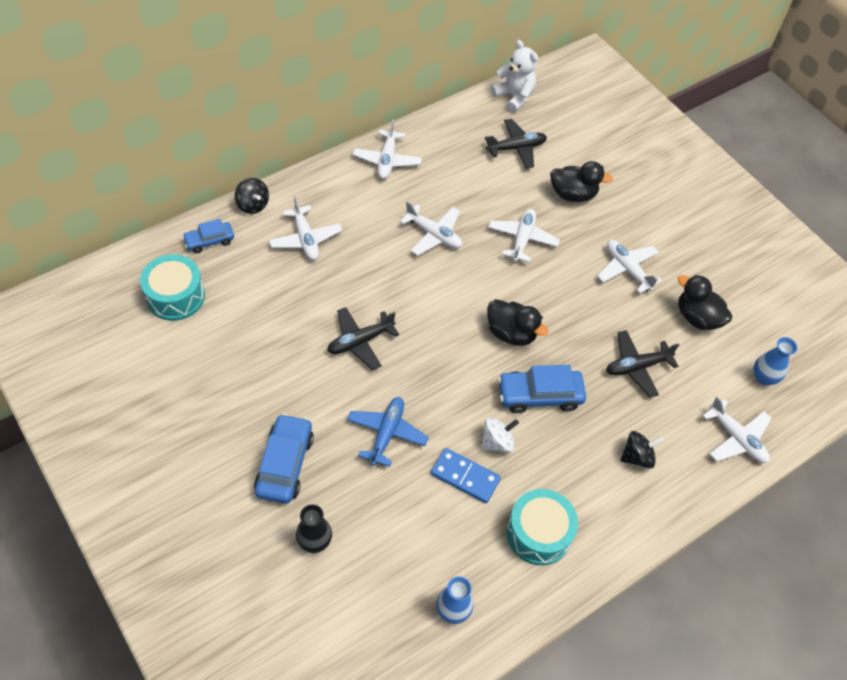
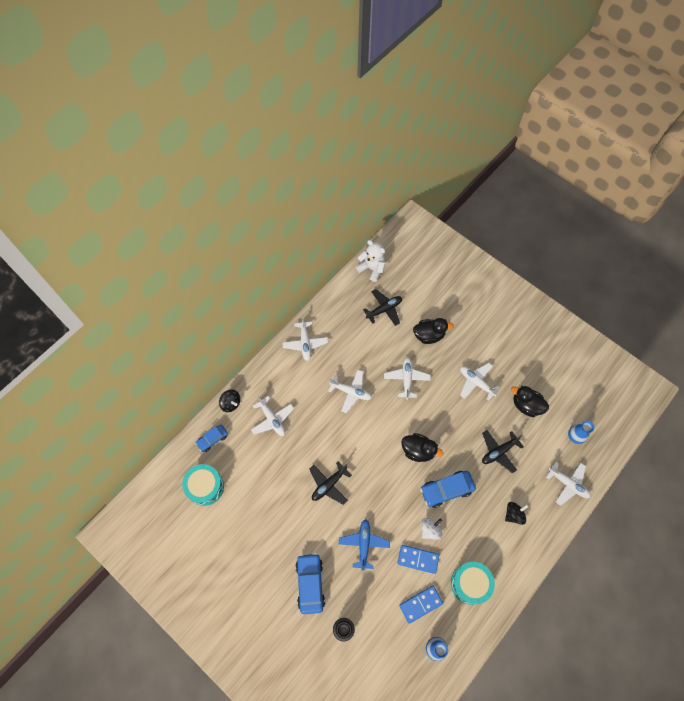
camera: 10 degrees left, 10 degrees up
(449, 540) = (420, 604): none -> blue domino

